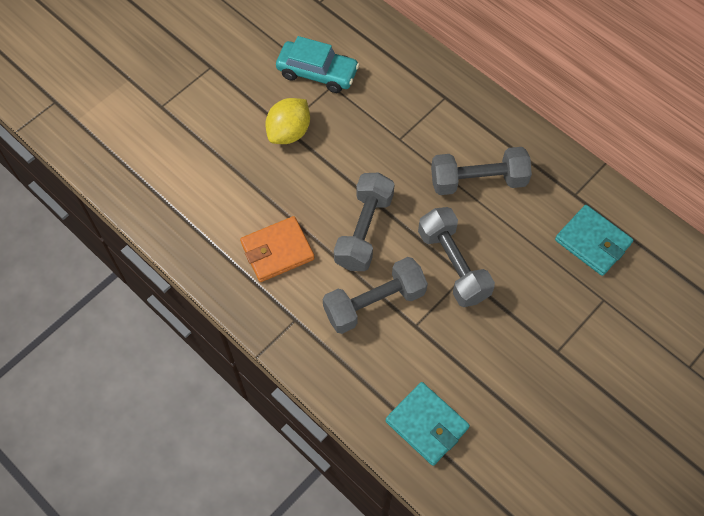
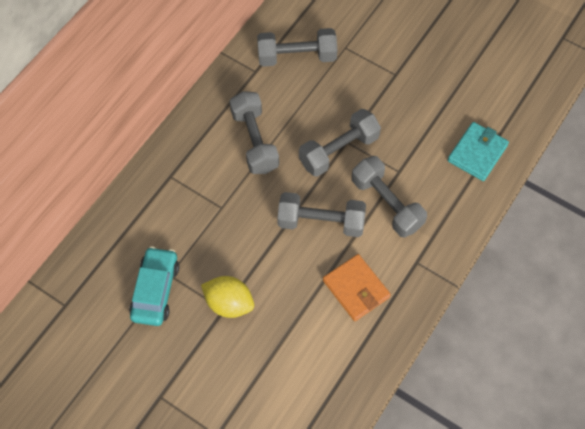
camera: 100 degrees left, 0 degrees up
(592, 242) = (297, 57): turquoise wallet -> grey dumbbell

